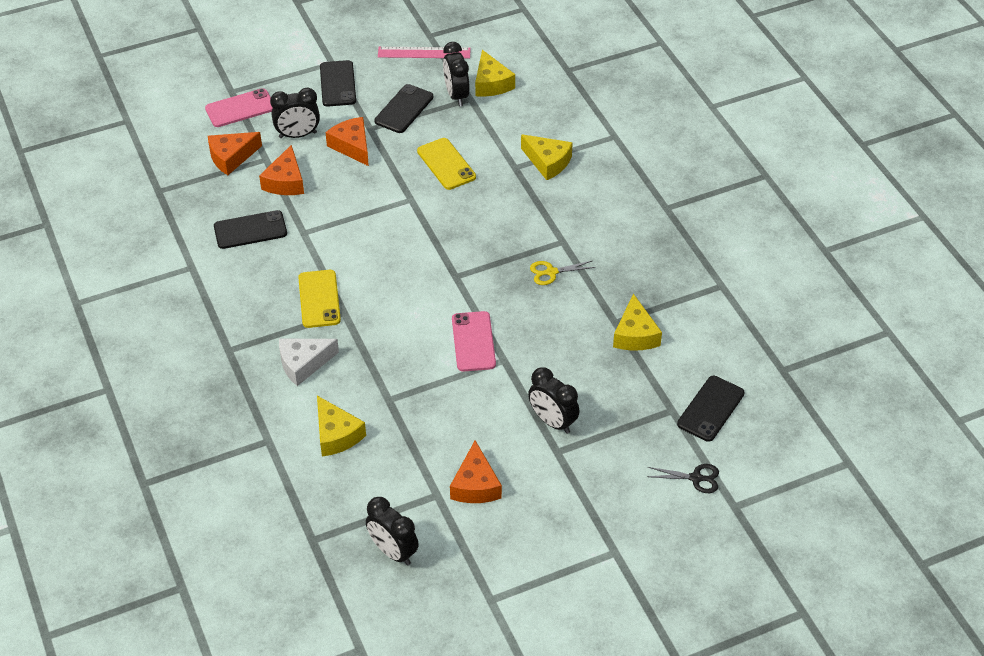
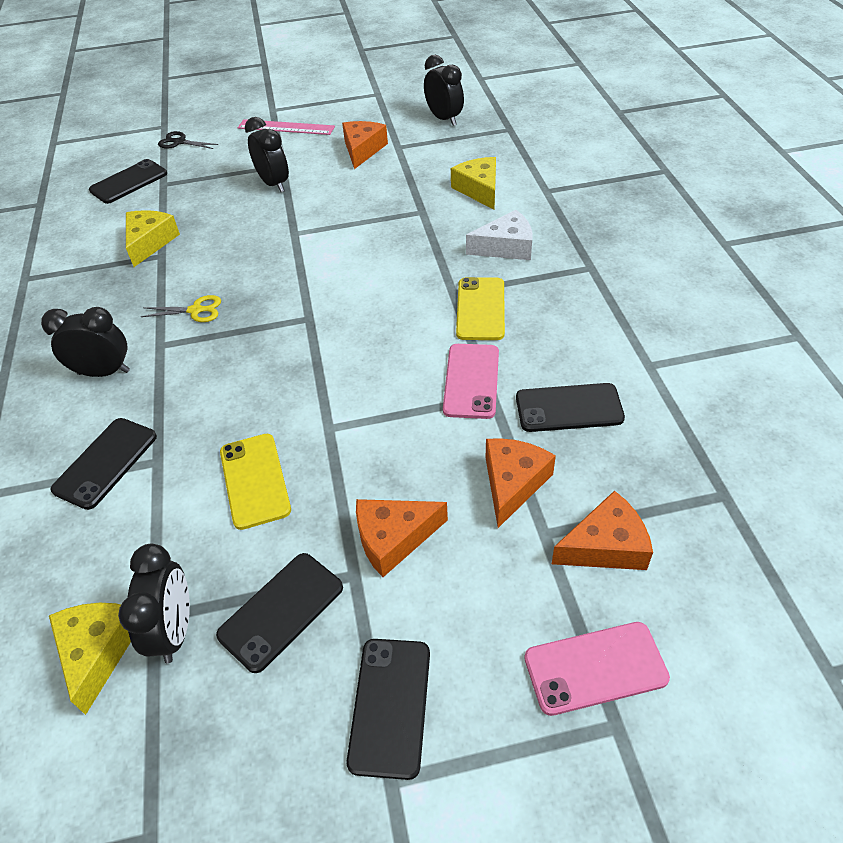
camera: 165 degrees left, 0 degrees up
(298, 135) = (485, 578): black clock -> black clock (104, 372)
(352, 146) = (393, 538): orange cheese -> orange cheese turned 90 degrees clockwise
(424, 53) = (185, 775): pink ruler -> pink ruler (286, 127)
(473, 341) = (317, 251): pink phone -> pink phone (471, 381)
(547, 162) = (105, 463): yellow cheese -> black phone

